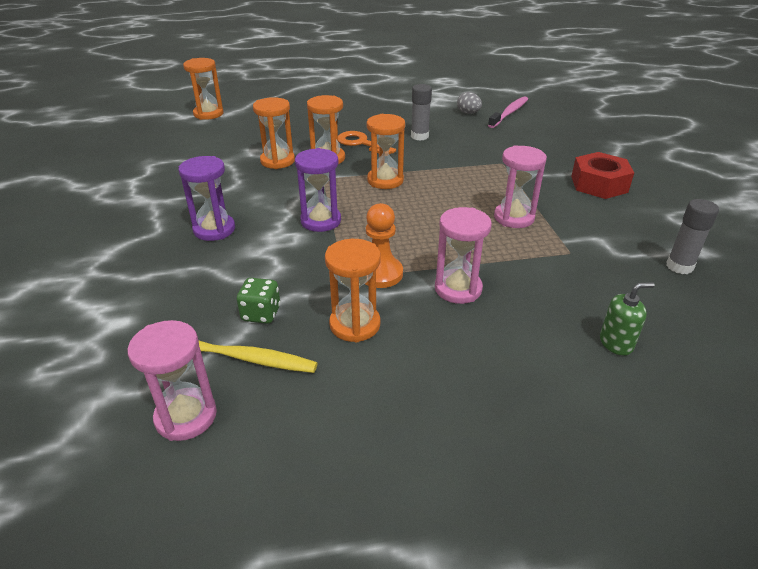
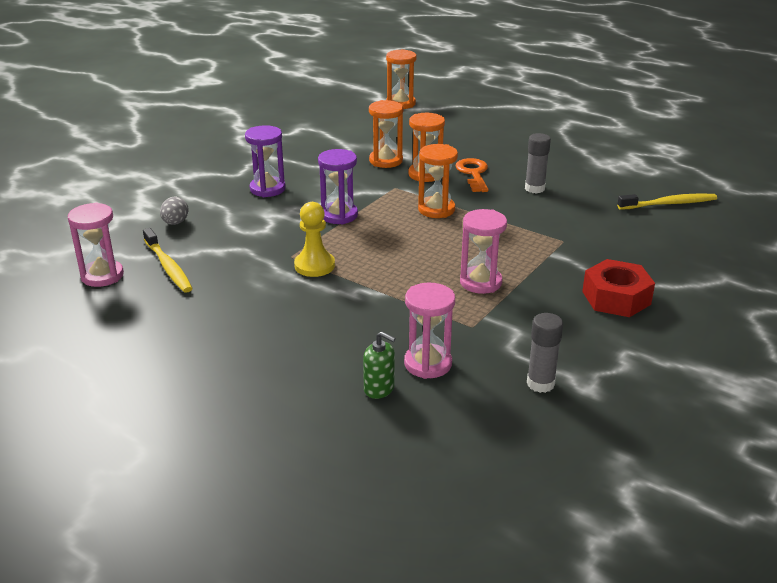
camera: 45 degrees right, 5 degrees down
(261, 314) = (211, 249): green dice -> none
(355, 325) = (248, 284): orange hourglass -> none
(380, 273) = (314, 266): orange pawn -> yellow pawn
(458, 289) = (344, 301): pink hourglass -> pink hourglass (428, 364)
(468, 113) = (625, 187): grey egg -> grey egg (175, 223)
(509, 113) = (669, 204): pink toothbrush -> yellow toothbrush

